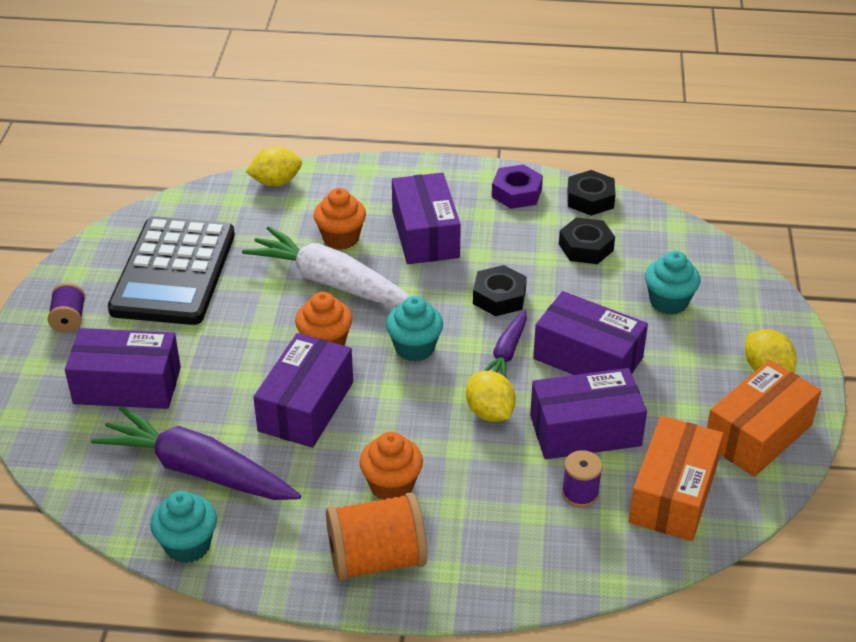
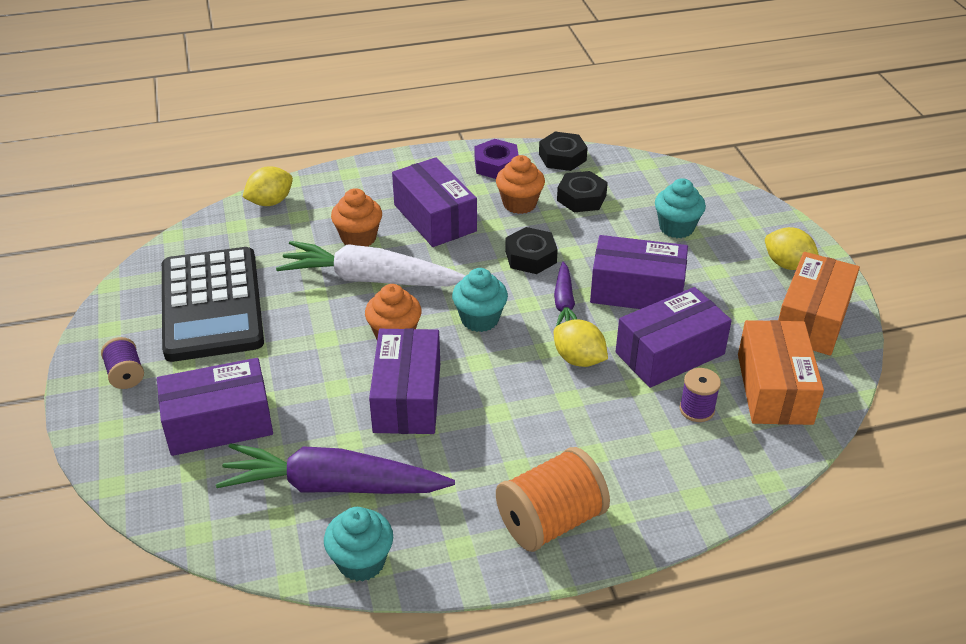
camera: 20 degrees left, 0 degrees up
(391, 485) = (527, 449): orange cupcake -> orange cupcake (519, 204)

